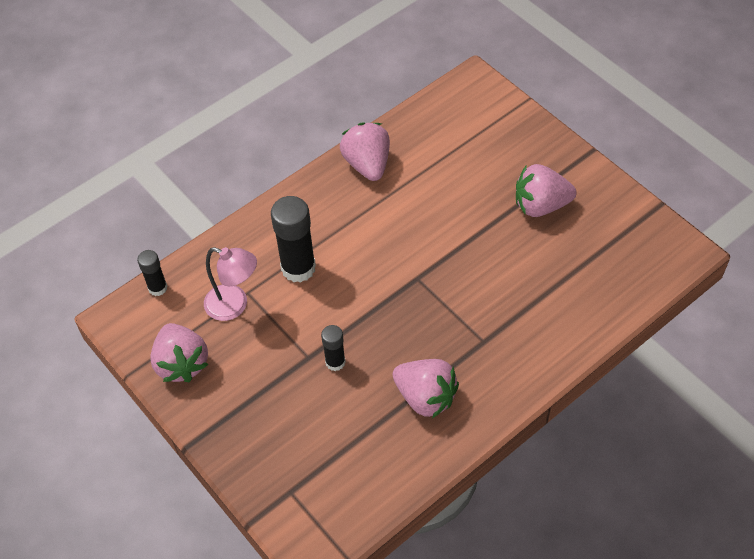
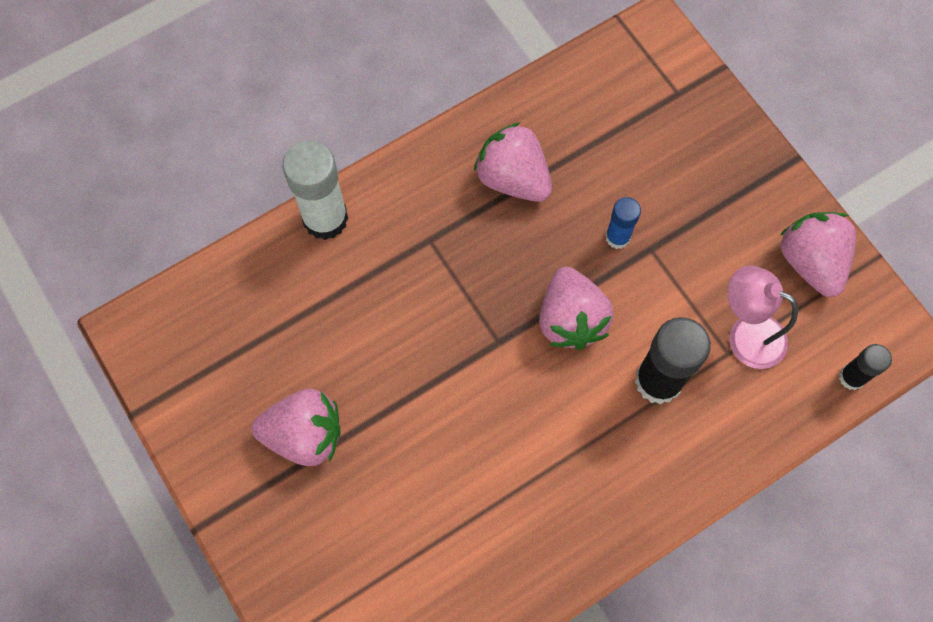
camera: 175 degrees left, 15 degrees up
(335, 362) = (617, 237): black glue stick -> blue glue stick
(367, 164) = (545, 551): pink strawberry -> pink strawberry (570, 319)
(570, 346) = (325, 218): none -> white glue stick

